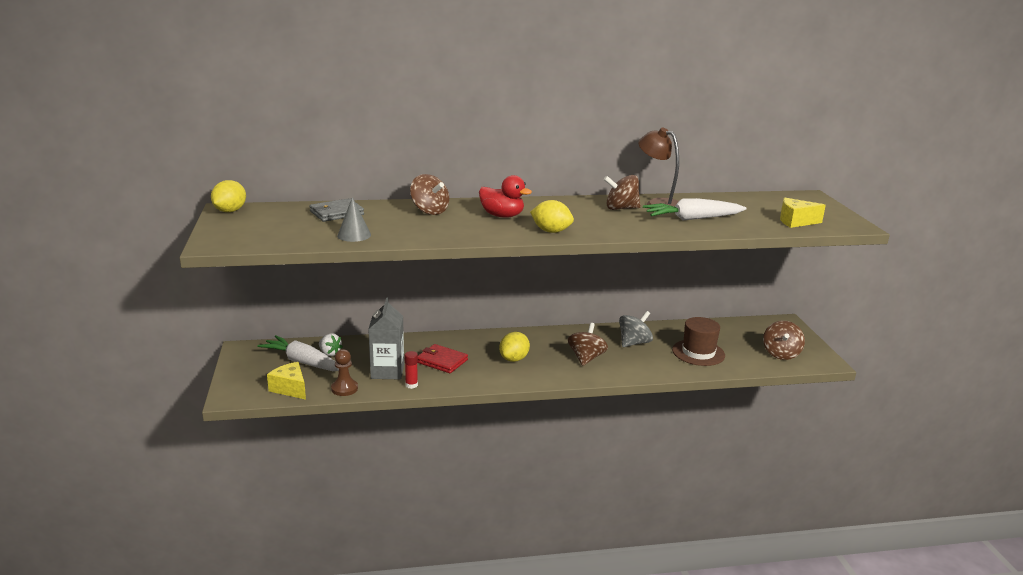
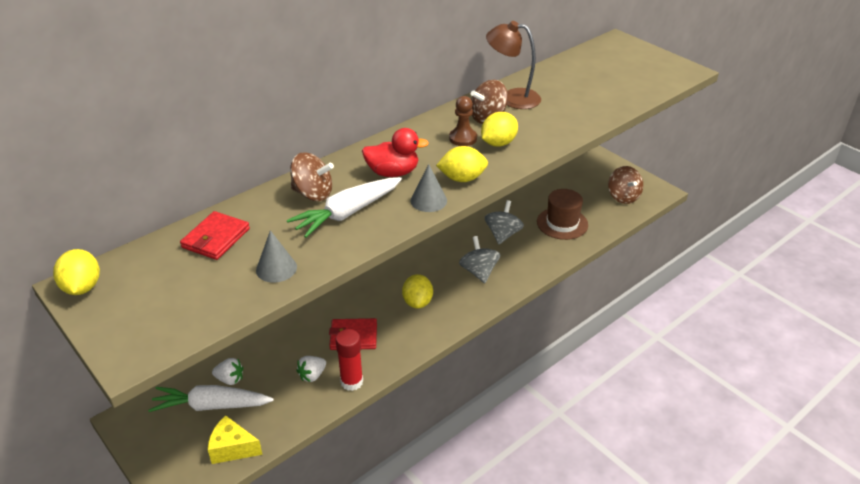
camera: 30 degrees left, 15 degrees up
(336, 213) = (216, 238): grey wallet -> red wallet
(344, 389) = (289, 420): brown pawn -> brown pawn (463, 138)
(387, 371) = (312, 375): grey carton -> white strawberry
(411, 385) = (352, 382): red glue stick -> red glue stick, size x1.63
(508, 234) = (428, 200): none -> grey cone
(586, 358) = (479, 272): brown spinning top -> grey spinning top
(609, 222) = (498, 143): none -> yellow lemon
(692, 219) = (560, 110): white carrot -> white carrot (347, 213)
(795, 221) = (641, 82): yellow cheese -> none

